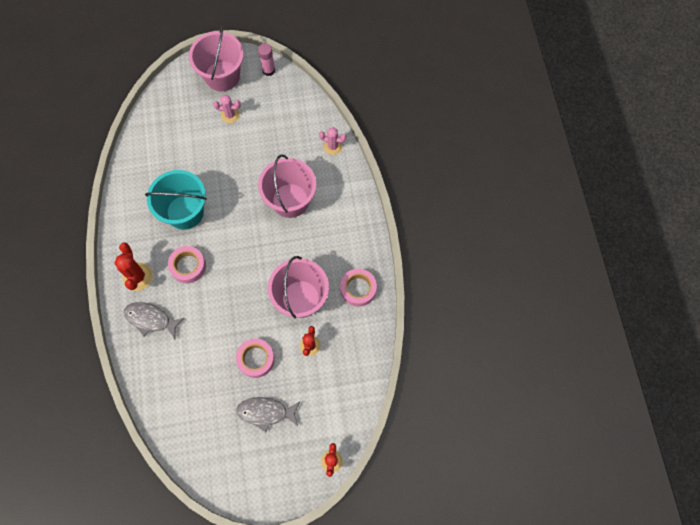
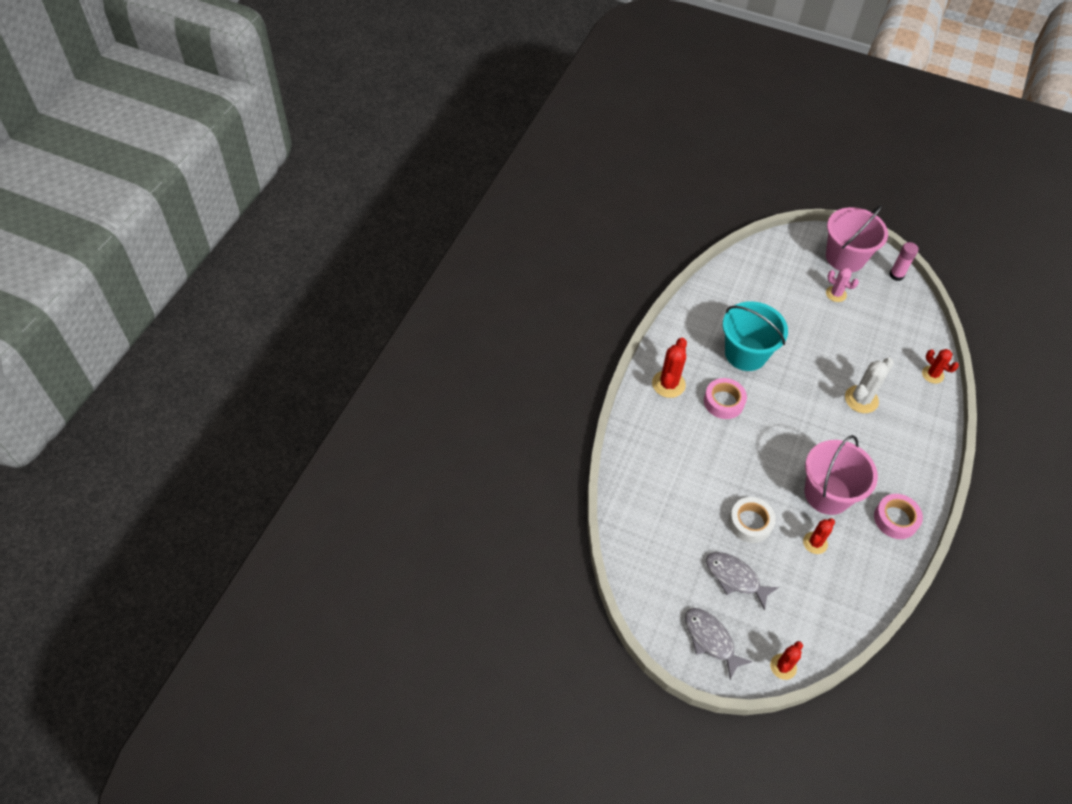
camera: 30 degrees right, 15 degrees down
(151, 319) = (661, 428): grey fish -> grey fish (711, 640)
(256, 359) = (750, 522): pink tape -> white tape
(290, 200) = (861, 399): pink bucket -> white cactus
(333, 146) = (932, 374): pink cactus -> red cactus

